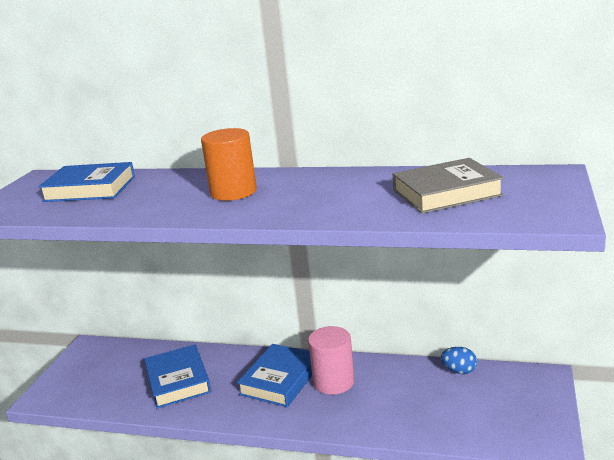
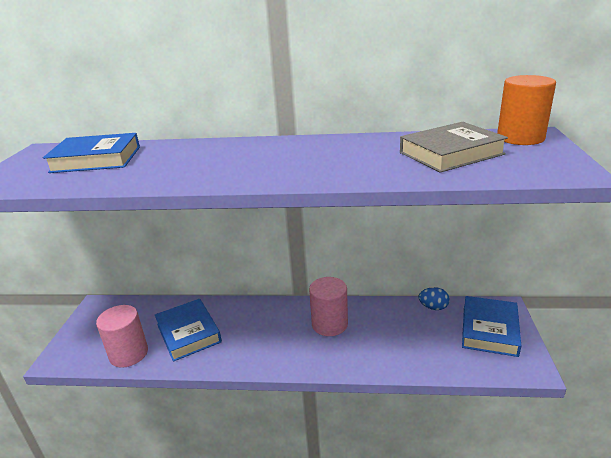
camera: 10 degrees left, 5 degrees up
(112, 397) = (129, 354): none -> pink cylinder
(233, 192) = (244, 158): orange cylinder -> orange cylinder (520, 138)
(280, 380) = (282, 326): blue book -> blue book (489, 330)

